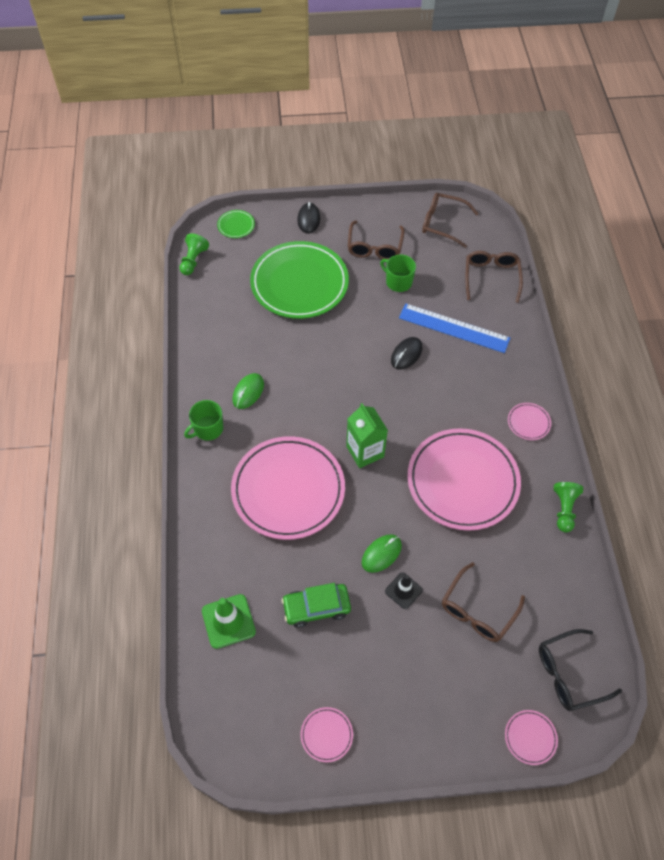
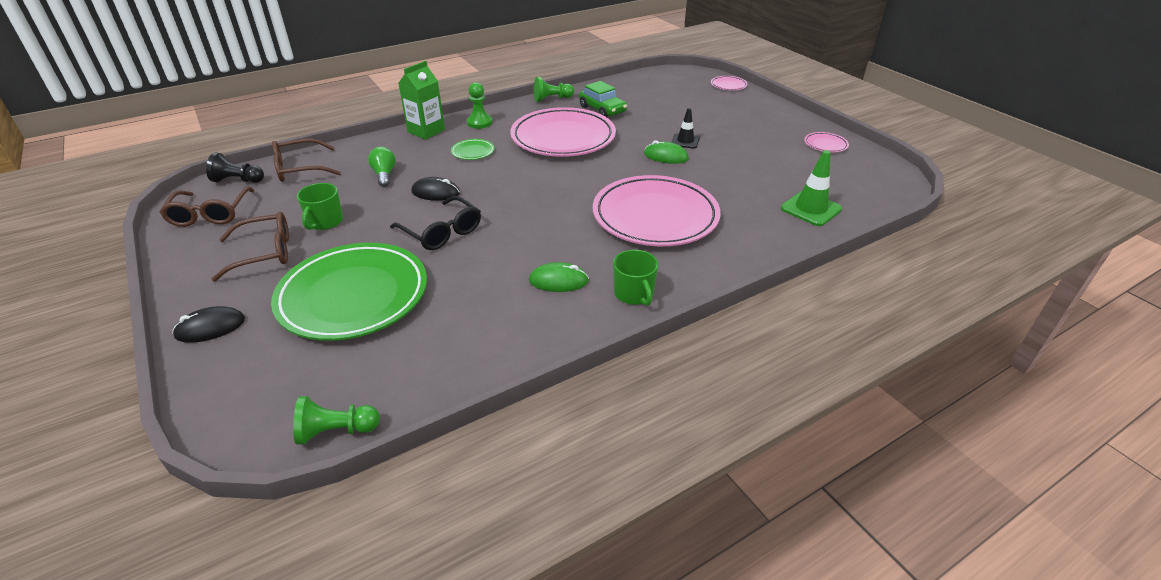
camera: 115 degrees left, 20 degrees down
(208, 429) = (634, 294): green mug -> green mug turned 45 degrees clockwise
(236, 226) = (234, 408): green plate -> green plate (473, 152)
(316, 608) = (744, 172): green car -> green car (602, 109)
(365, 451) = (573, 187): green carton -> green carton (426, 131)
(454, 328) = (384, 175): blue ruler -> green light bulb
(477, 610) = (666, 113): brown glasses -> none
(488, 240) = (238, 180): none -> black pawn
(528, 423) = (479, 123): pink plate -> green pawn
(569, 674) = (673, 81): black glasses -> black glasses (442, 232)

